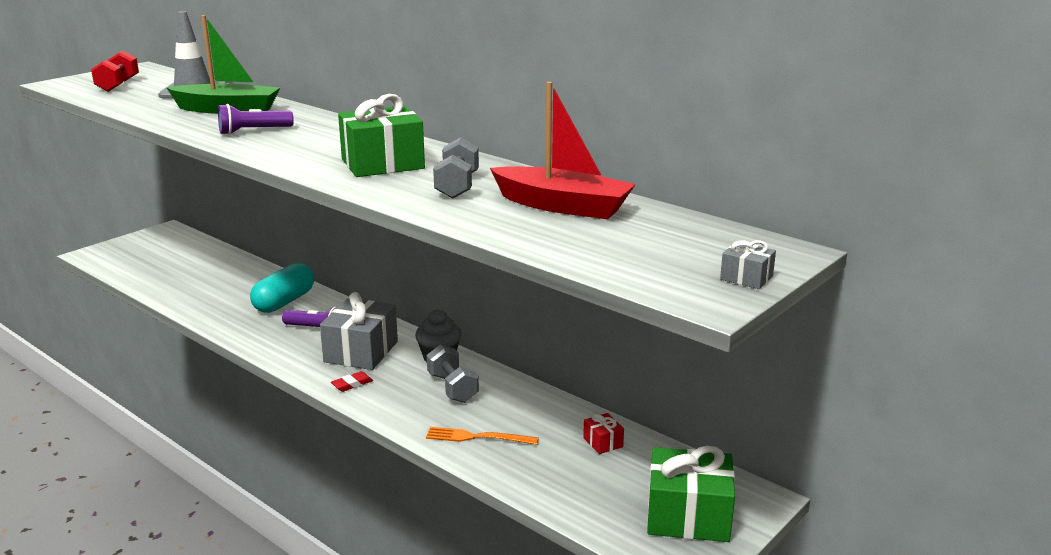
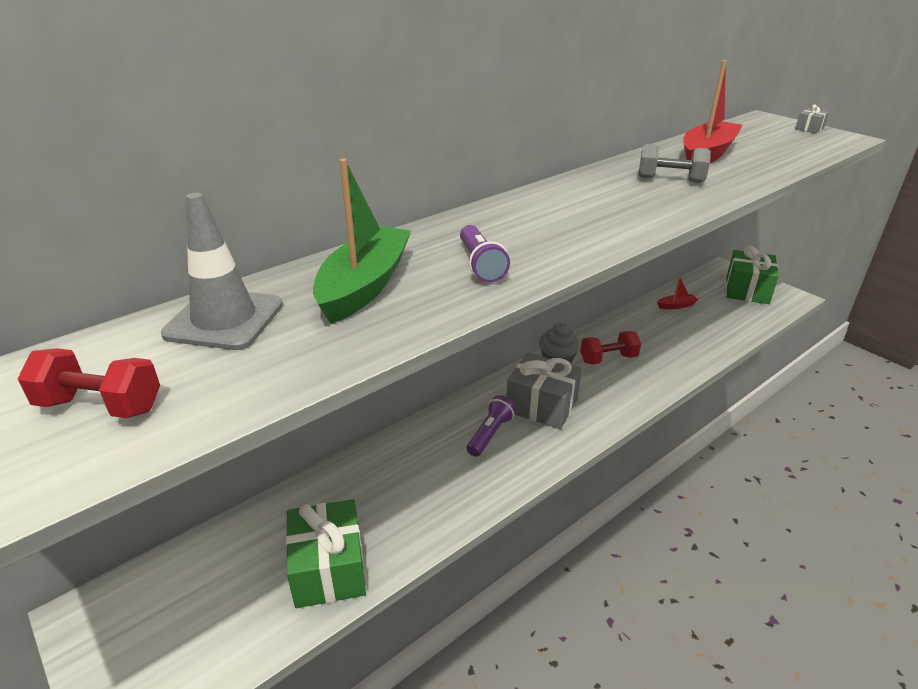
camera: 80 degrees left, 10 degrees up
(284, 302) = (415, 461): turquoise capsule -> none
(352, 384) = (602, 411): red eraser -> none
(382, 164) = (611, 203): green gift -> green gift (329, 569)
(452, 388) = (608, 359): grey dumbbell -> red dumbbell
(477, 437) = (678, 352): orange fork -> none
(603, 442) = (676, 306): red gift -> red boat

